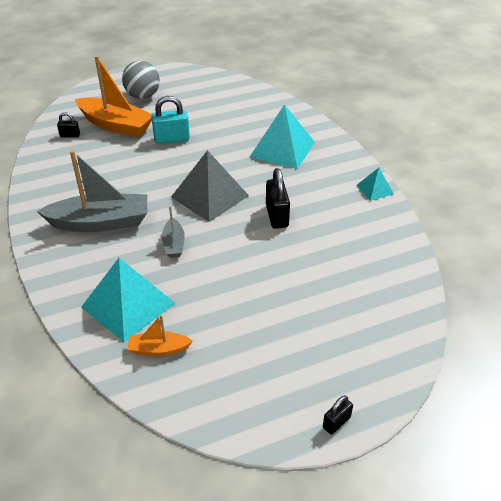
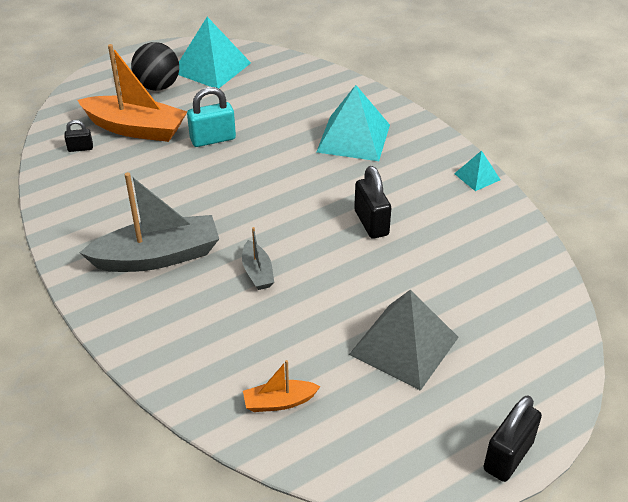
camera: 10 degrees left, 0 degrees up
(128, 305) = (225, 354): turquoise pyramid -> turquoise pyramid (211, 67)
(143, 96) = (158, 86): grey ball -> black ball
(210, 196) = (283, 207): grey pyramid -> grey pyramid (404, 345)
(336, 422) = (508, 456): black padlock -> black padlock, size x1.80

